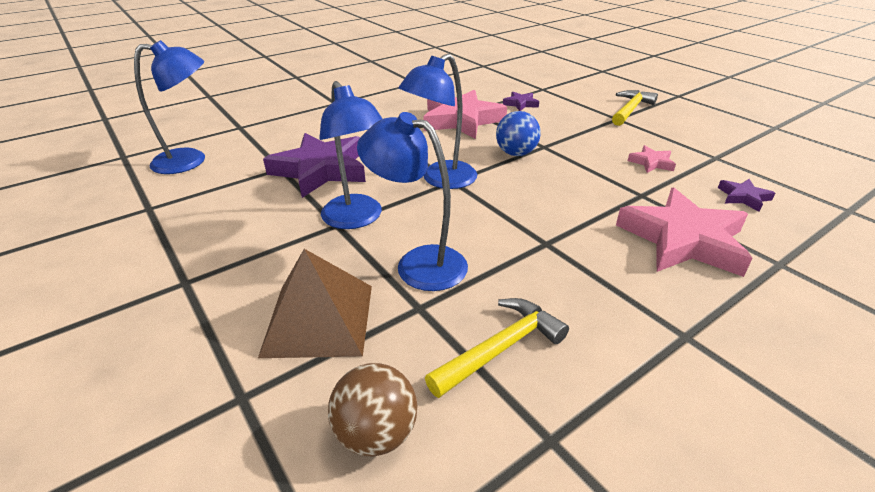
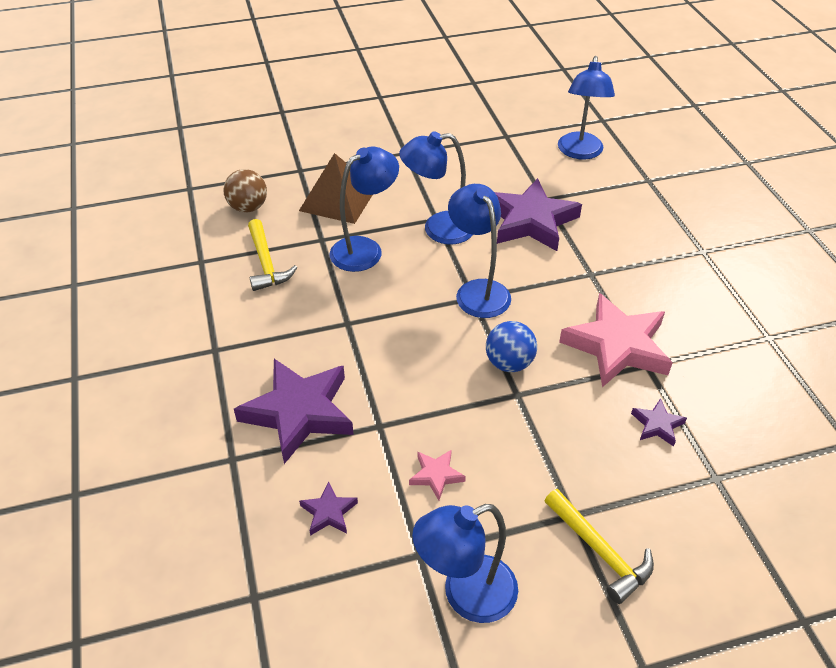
camera: 110 degrees right, 10 degrees up
(683, 240) = (299, 412): pink star -> purple star
(715, 139) = (466, 595): none -> blue lamp

